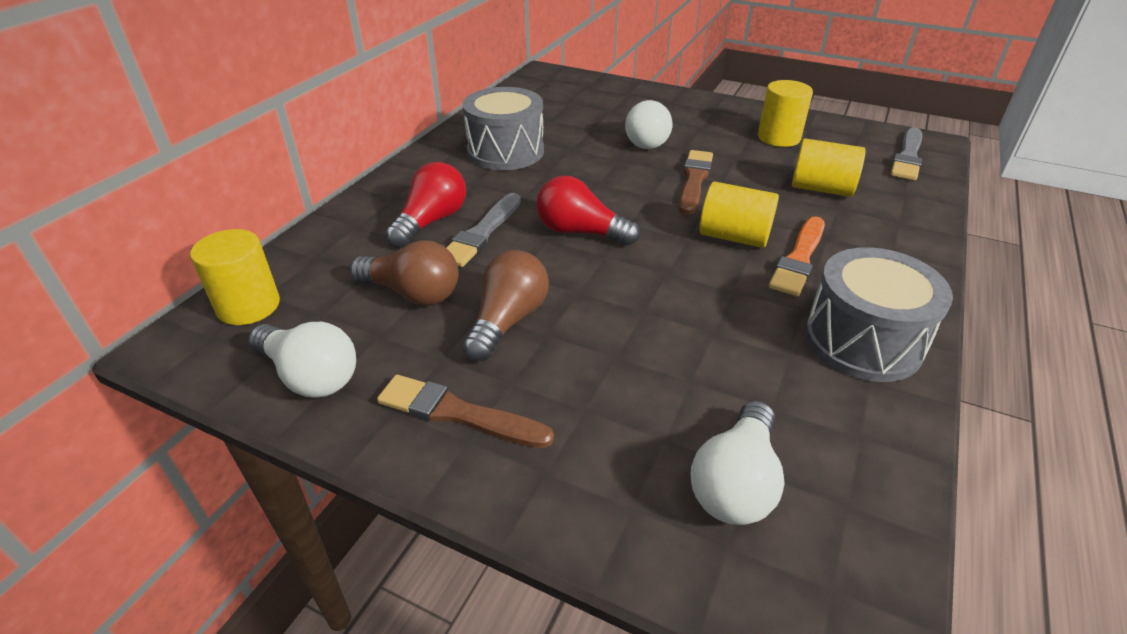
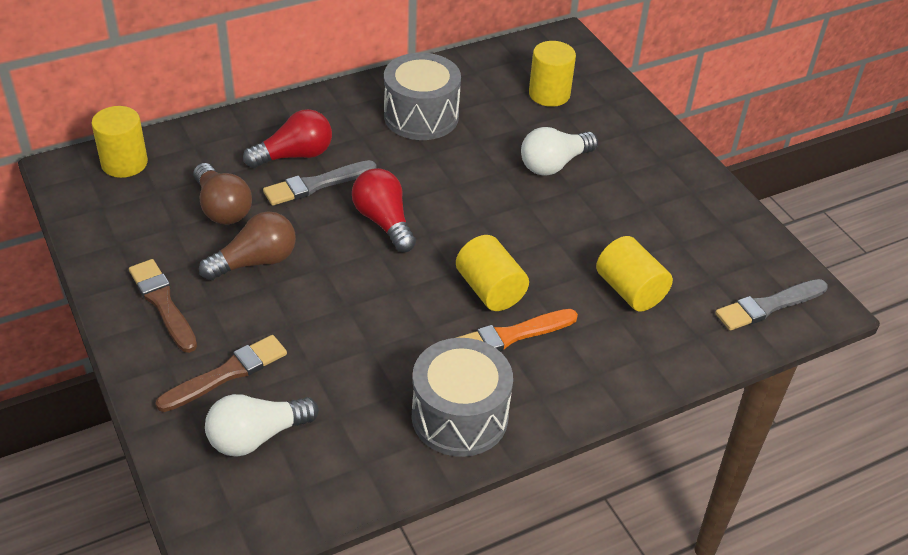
camera: 35 degrees right, 5 degrees up
(310, 376) = (113, 232): white light bulb -> none
(694, 180) = (533, 224): brown brush -> brown brush (226, 374)
(778, 138) = (676, 222): yellow cylinder -> yellow cylinder (549, 94)

